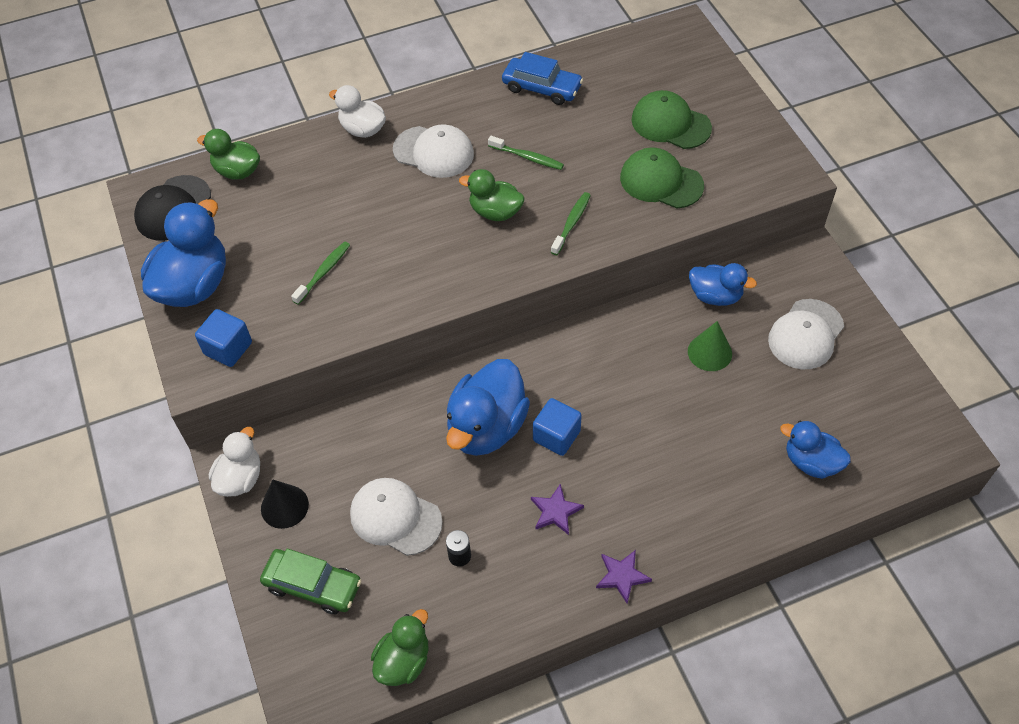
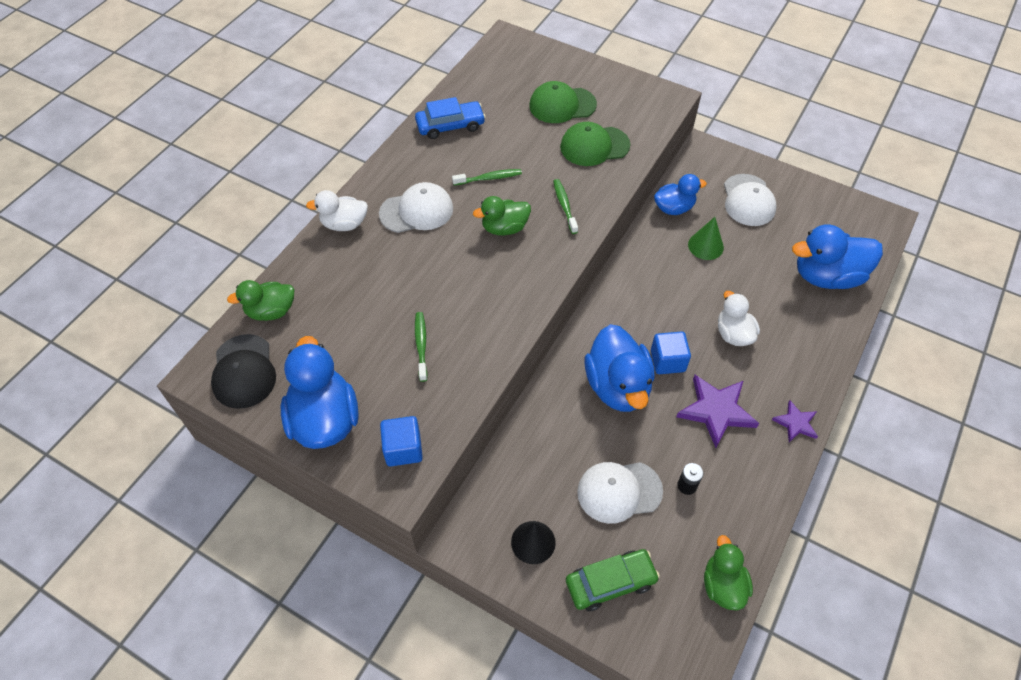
camera: 40 degrees left, 0 degrees up
(240, 478) = (479, 546): white duck -> white duck (733, 334)
(555, 511) = (716, 411): purple star -> purple star, size x1.75
(811, 462) = (827, 276): blue duck -> blue duck, size x1.67

